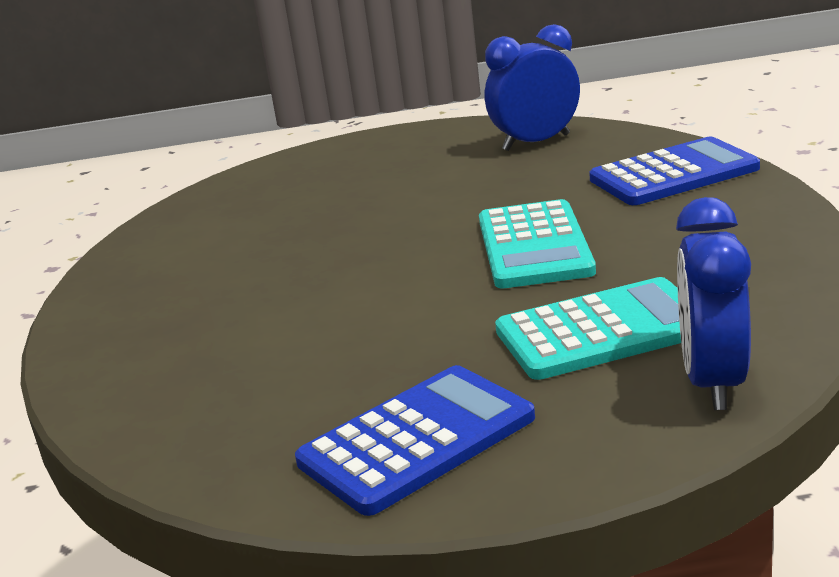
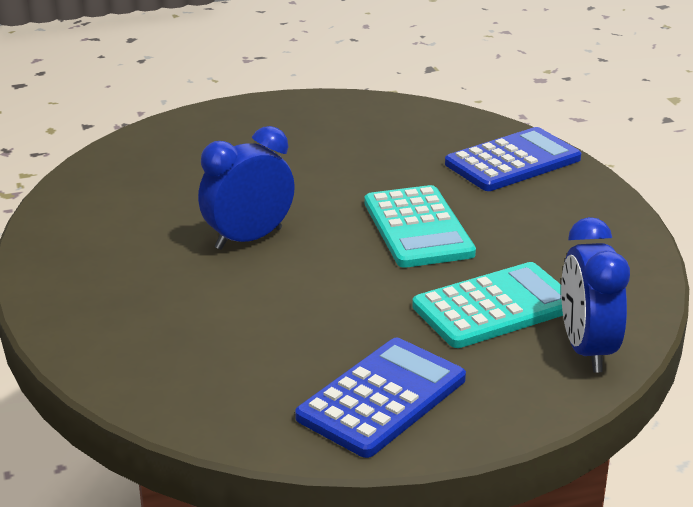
camera: 15 degrees left, 5 degrees up
(536, 142) = (386, 122): blue clock -> blue clock (248, 239)

